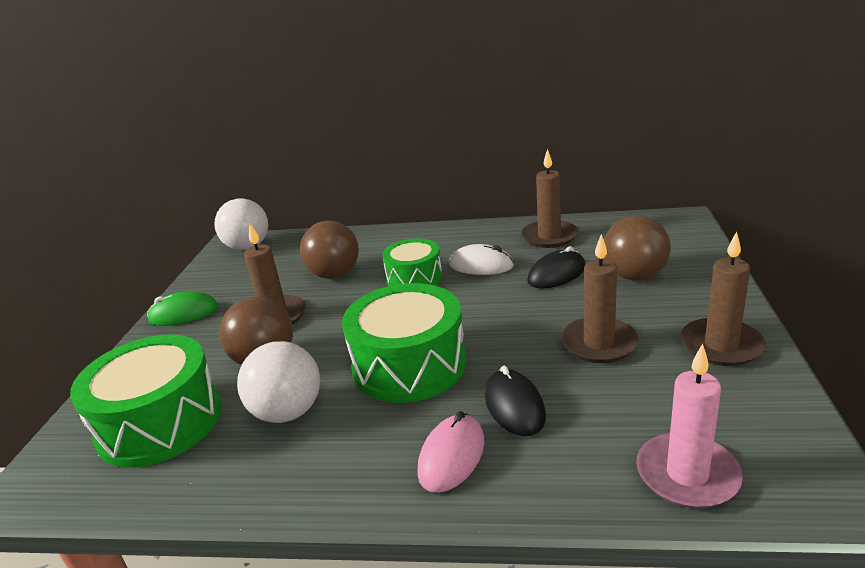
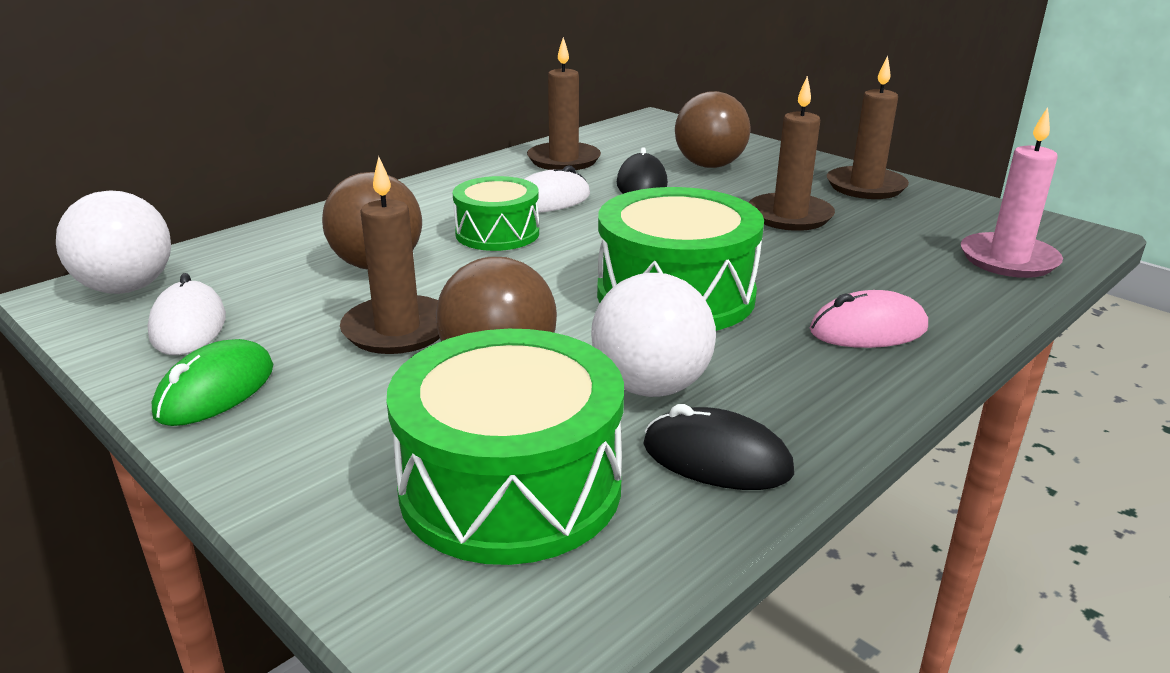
camera: 55 degrees left, 0 degrees up
(230, 276) = (188, 326): none -> white mouse
(451, 456) = (868, 330): pink mouse -> pink mouse turned 75 degrees counterclockwise
(514, 406) = (830, 278): black mouse -> black mouse (716, 459)

